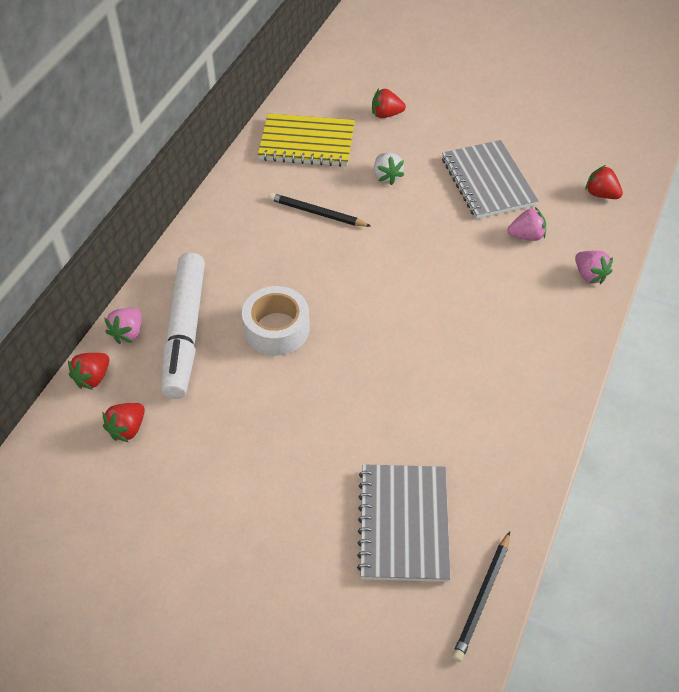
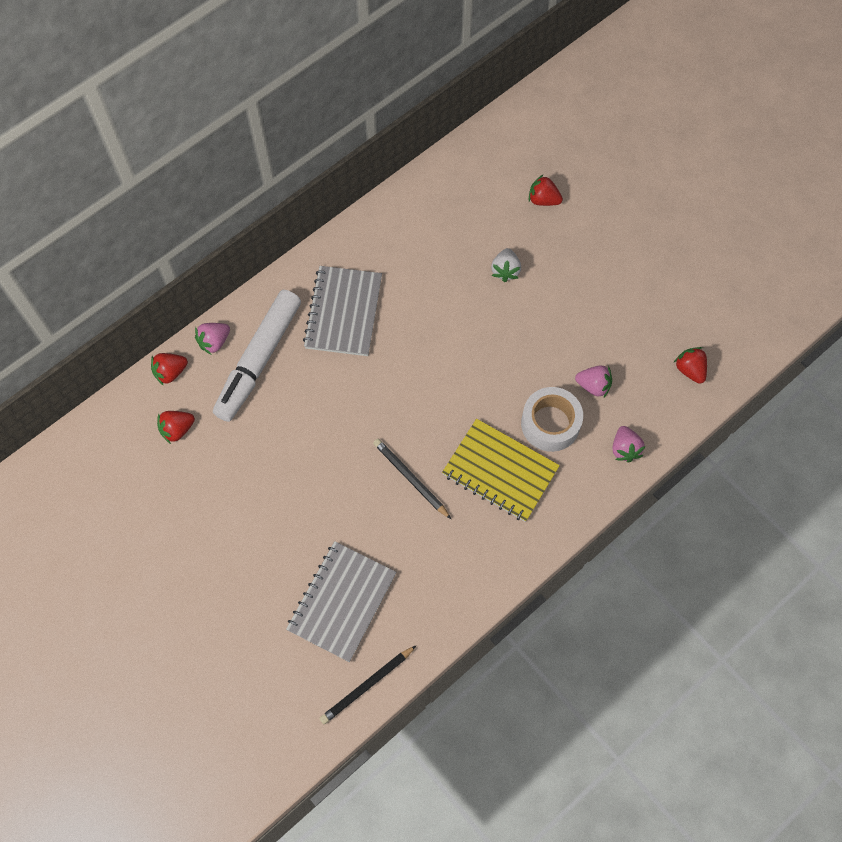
camera: 25 degrees right, 15 degrees up
(276, 329) = (332, 388): white tape -> white tape (550, 424)
(307, 143) = (454, 204): yellow notebook -> yellow notebook (500, 471)
(317, 213) = (423, 285): black pencil -> black pencil (410, 478)
(488, 181) = (594, 313): grey notebook -> grey notebook (343, 312)

